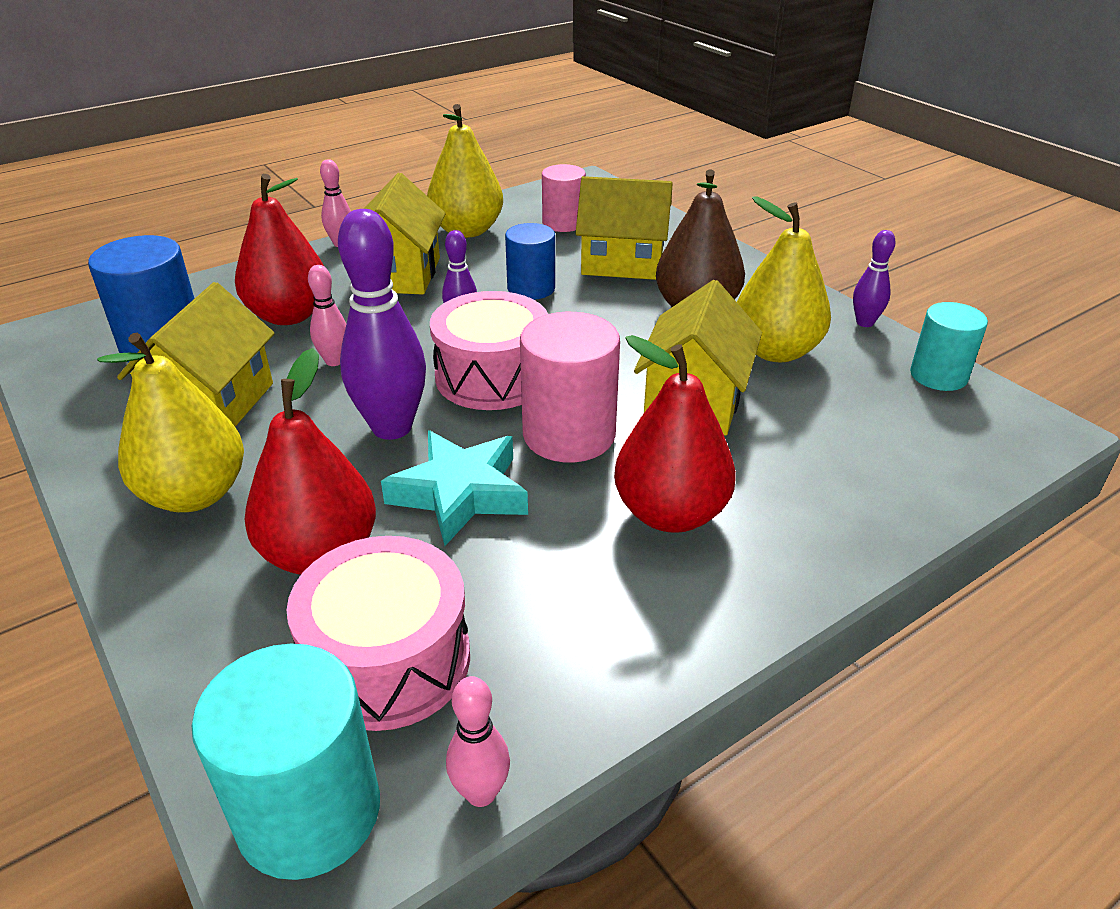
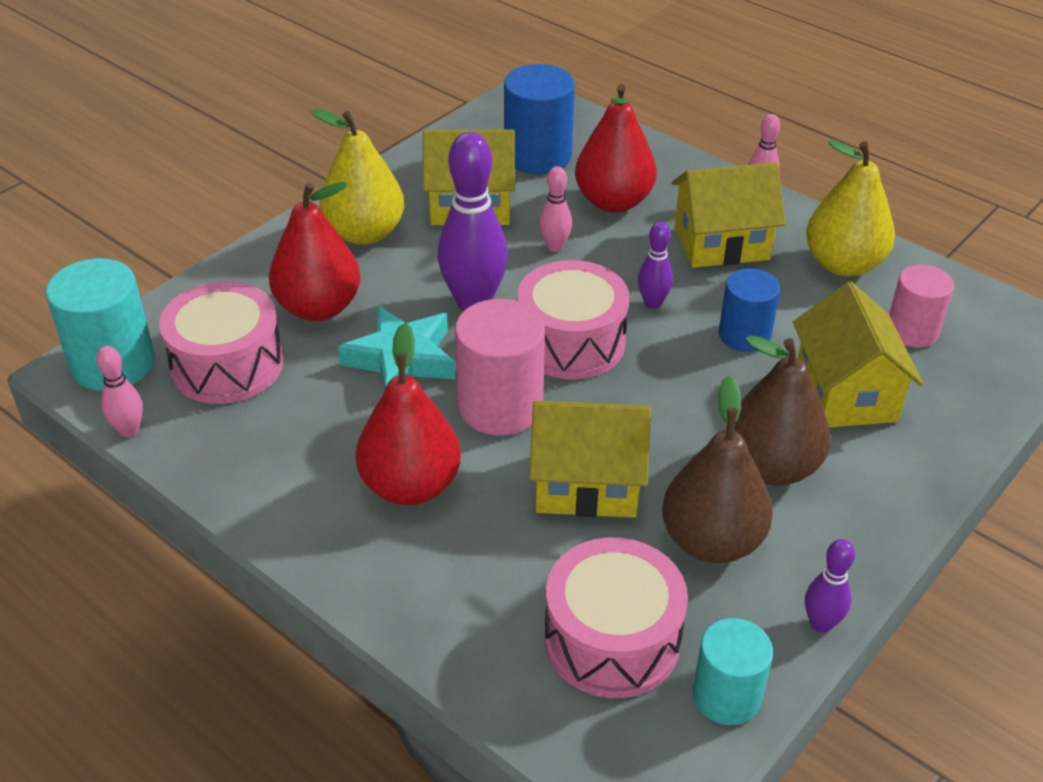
camera: 75 degrees right, 5 degrees up
(775, 351) = (712, 541): yellow pear -> brown pear
(883, 419) = (612, 639): none -> pink drum

